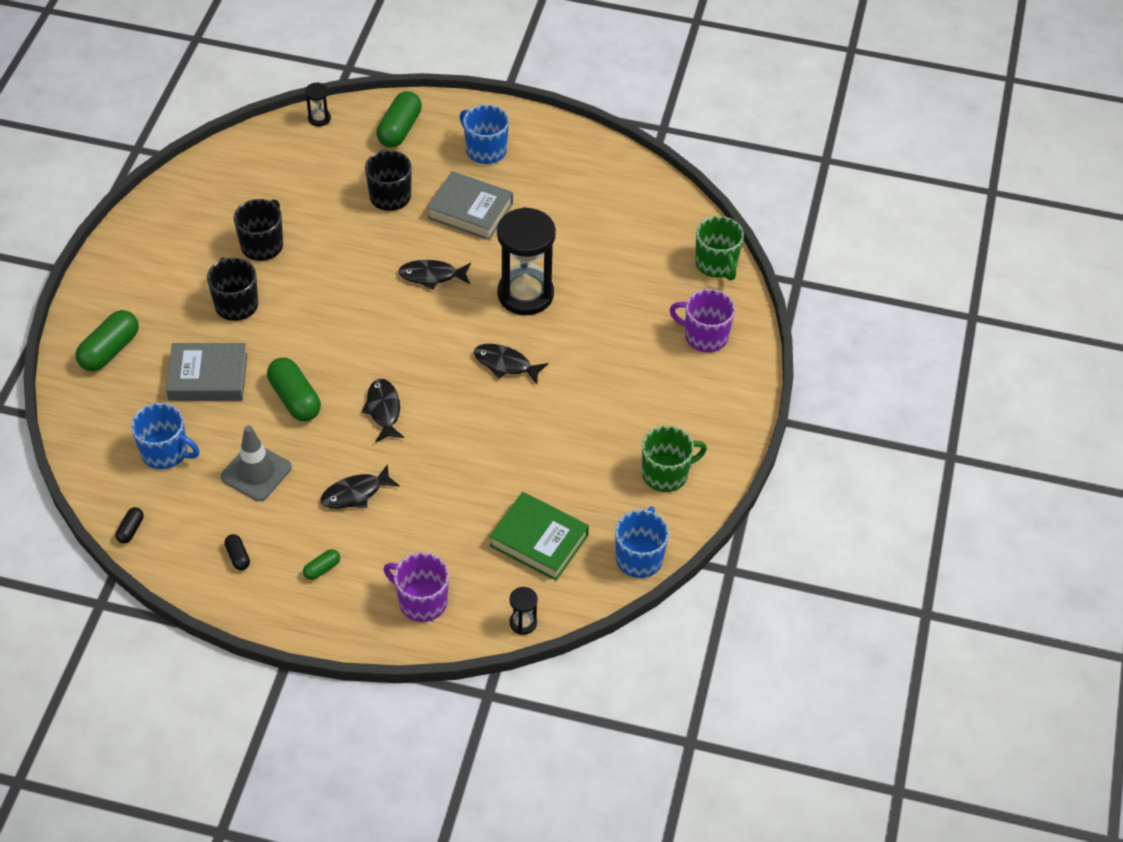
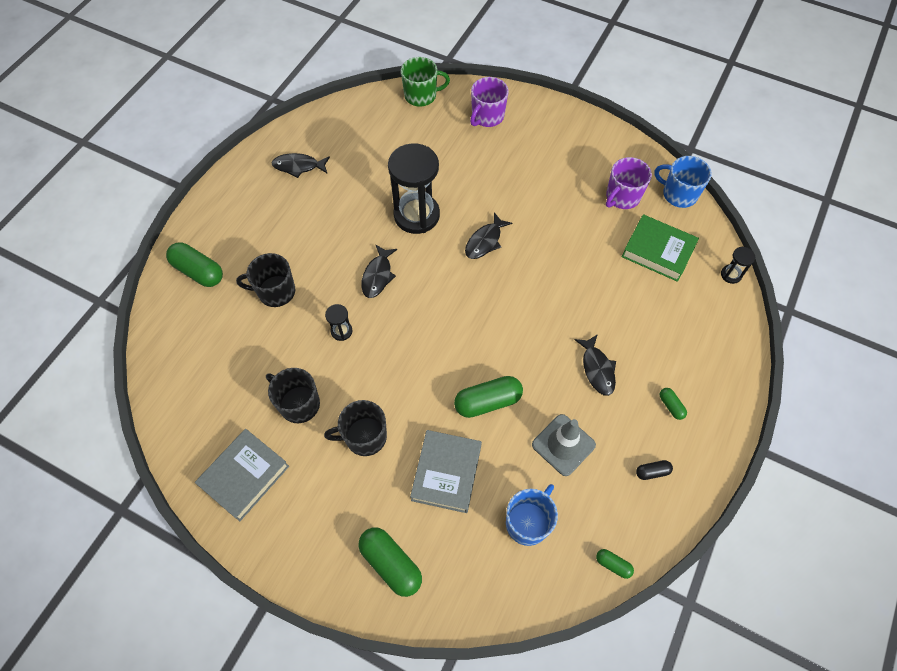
camera: 75 degrees left, 10 degrees up
(130, 530) = (613, 565): black capsule -> green capsule
(319, 118) = (156, 333): black hourglass -> black hourglass (341, 331)
(384, 410) = (514, 334): black fish -> black fish (298, 166)
(421, 601) = (707, 338): purple mug -> purple mug (622, 197)
(470, 211) = (314, 236): grey book -> grey book (245, 476)
(485, 150) = (249, 213): blue mug -> none
(539, 540) = (658, 251): green book -> green book turned 75 degrees clockwise
(666, 474) = (607, 164): green mug -> none

